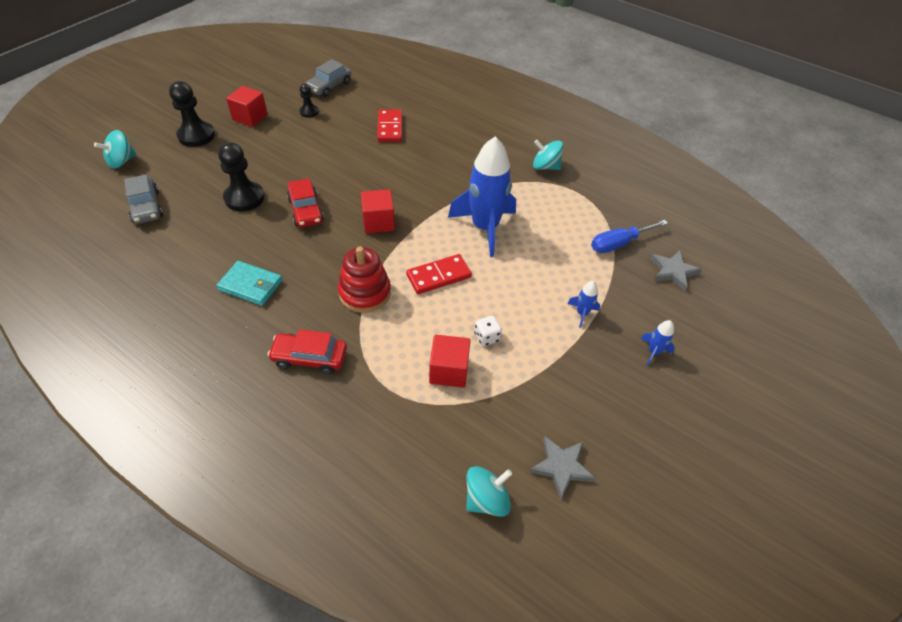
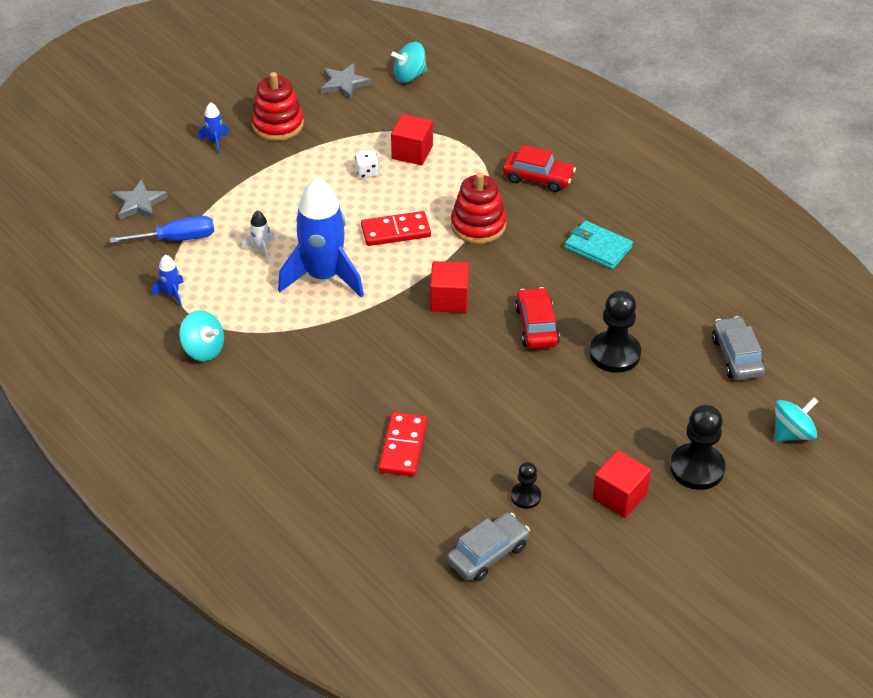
camera: 165 degrees left, 5 degrees down
(545, 243) = (261, 250): none -> white rocket
(582, 313) = (263, 179): blue rocket -> blue rocket (172, 294)
(604, 386) = (277, 124): none -> red stacking toy

